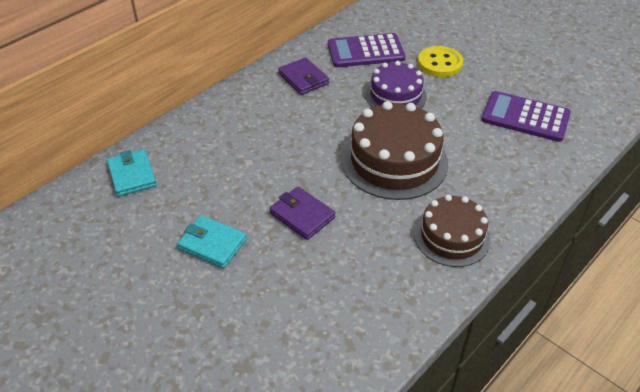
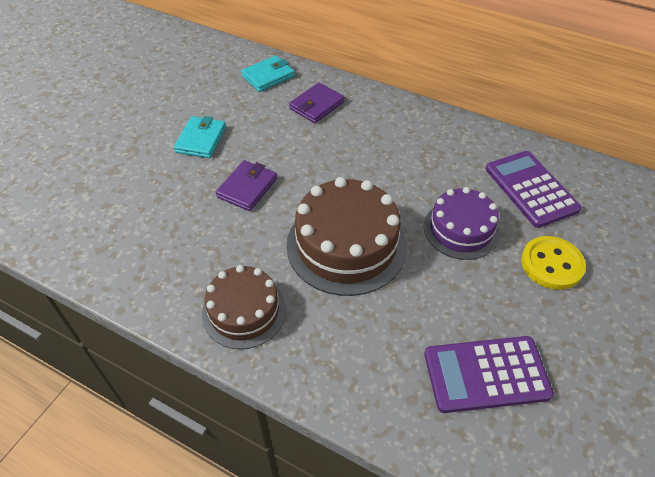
camera: 75 degrees right, 5 degrees up
(303, 79) = (449, 148): purple wallet -> purple wallet (316, 105)
(525, 117) = (486, 374): purple calculator -> purple calculator turned 105 degrees counterclockwise

